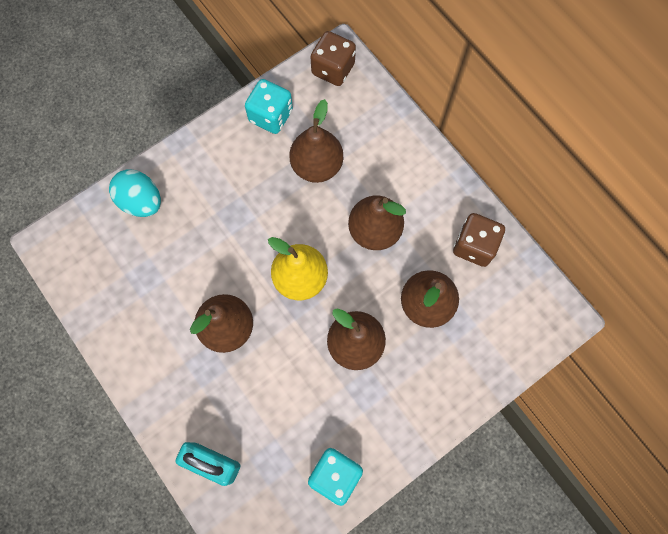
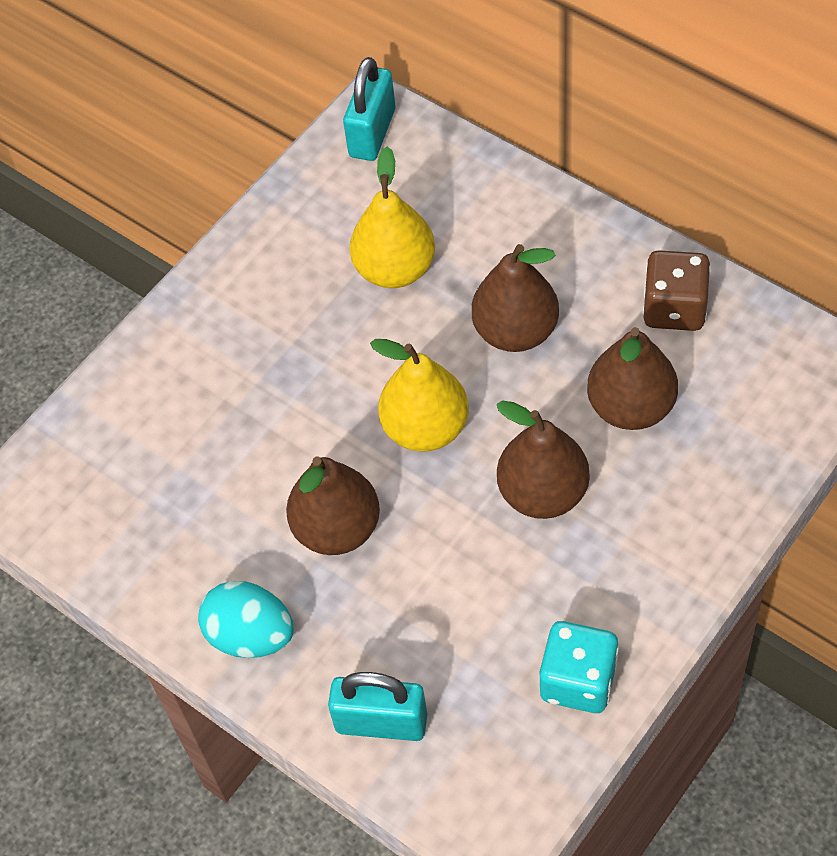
camera: 10 degrees left, 15 degrees down
(141, 201) = (139, 395): turquoise egg -> turquoise egg (251, 635)
(271, 116) = (299, 222): turquoise dice -> none
(317, 166) = (395, 269): brown pear -> yellow pear
(333, 69) = (372, 133): brown dice -> turquoise padlock

